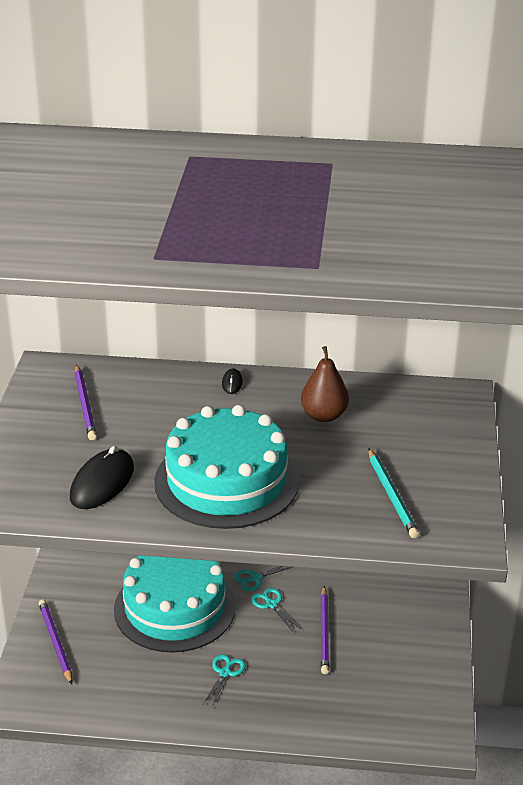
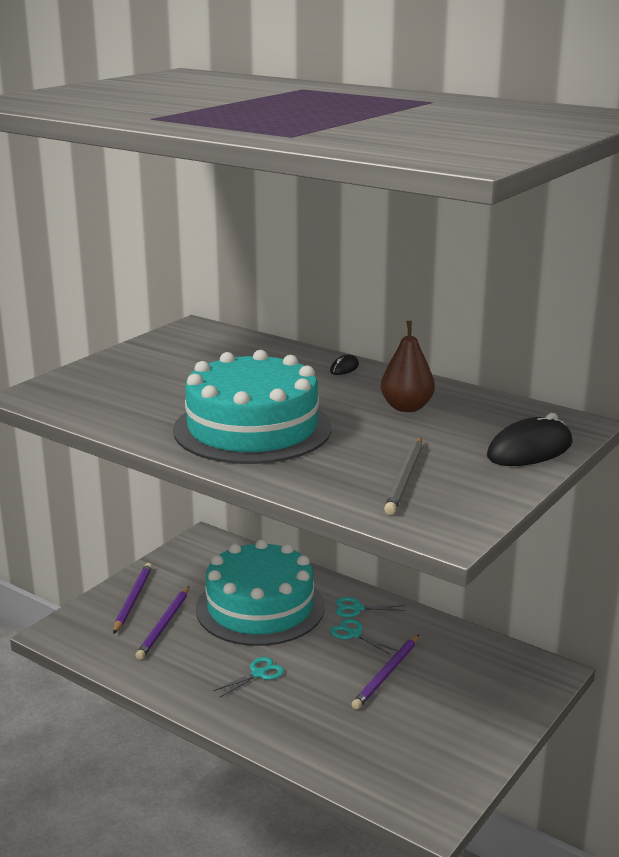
camera: 30 degrees right, 10 degrees down
(85, 405) = (194, 354): purple pencil -> purple pencil (164, 625)
(102, 483) = (141, 404): black mouse -> black mouse (529, 450)
(271, 604) = (354, 634): turquoise scissors -> turquoise scissors turned 45 degrees counterclockwise
(392, 495) = (405, 478): turquoise pencil -> grey pencil

